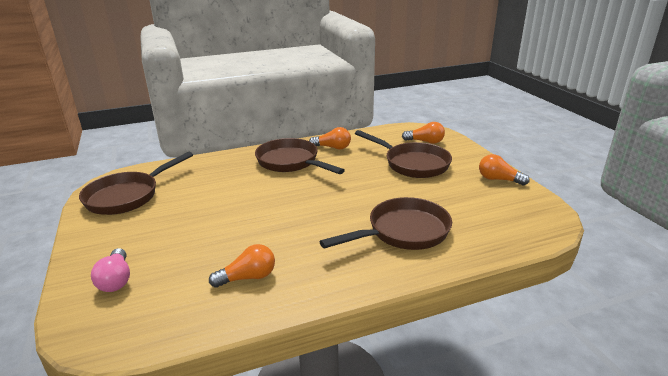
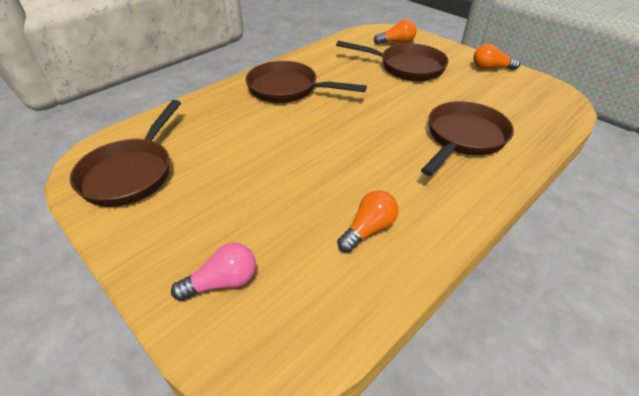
camera: 25 degrees left, 15 degrees up
(116, 280) = (222, 282): pink light bulb -> pink light bulb turned 75 degrees counterclockwise
(332, 147) = (315, 64): orange light bulb -> none

